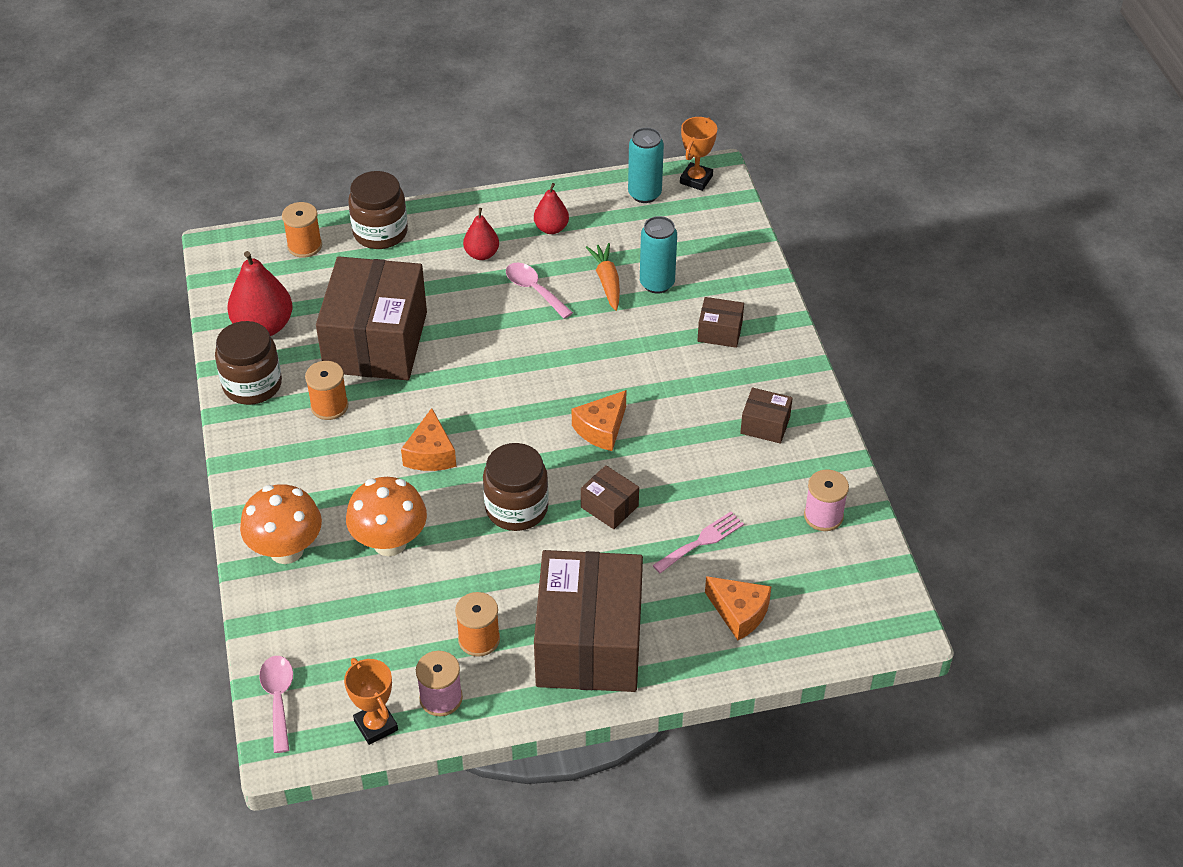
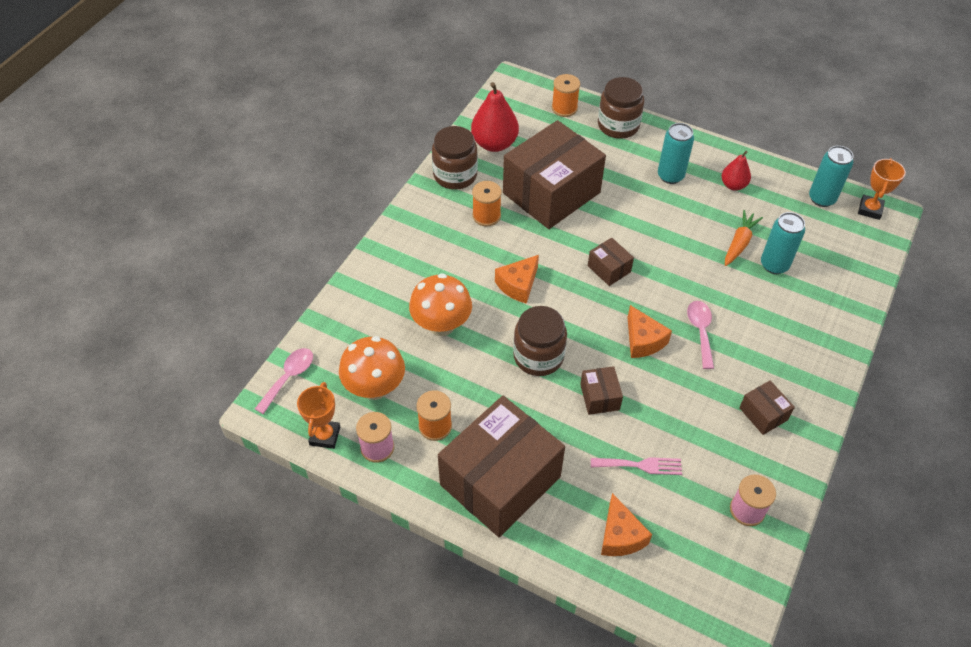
camera: 40 degrees right, 5 degrees up
(286, 550) = (379, 288): orange mushroom -> orange mushroom (375, 387)
(482, 254) = (670, 176): red pear -> turquoise can
(534, 290) = (683, 219): pink spoon -> pink spoon (700, 331)
(601, 429) = (643, 340): orange cheese -> orange cheese turned 105 degrees counterclockwise
(696, 179) = (870, 209): orange trophy -> orange trophy turned 45 degrees counterclockwise
(720, 332) = (790, 326): brown box -> brown box (609, 269)

